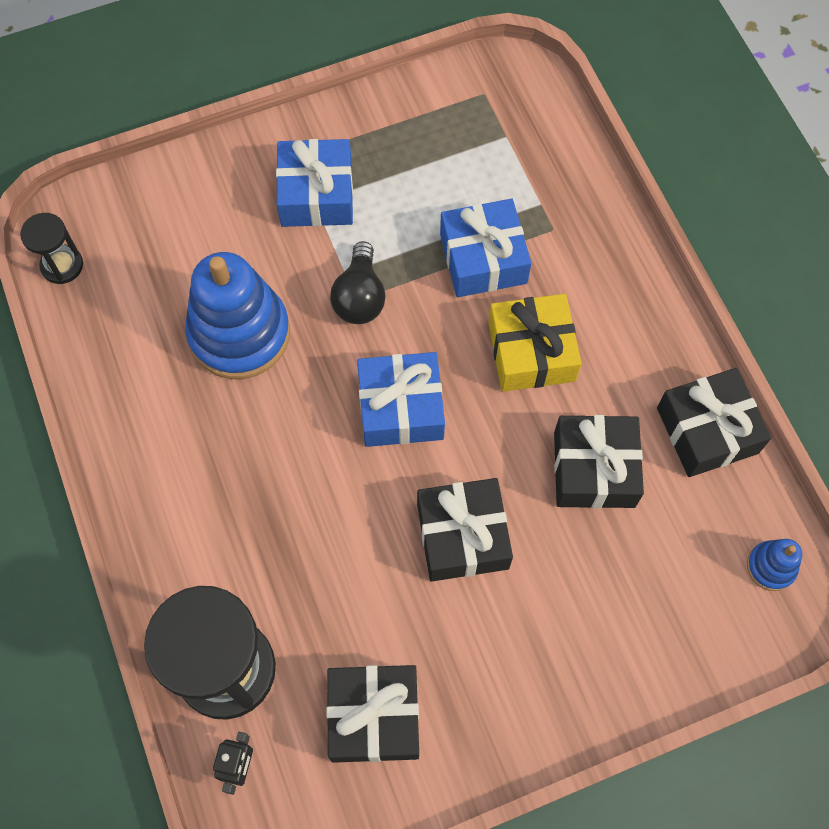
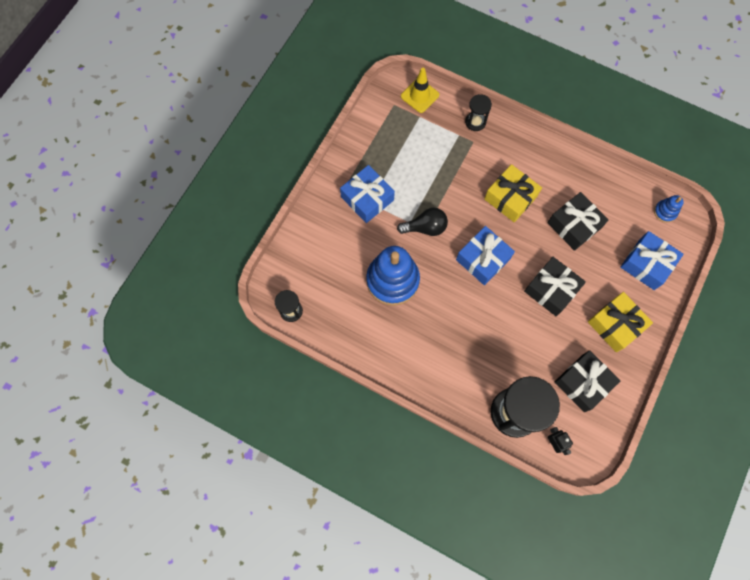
camera: 40 degrees left, 5 degrees up
(360, 297) = (425, 227): black light bulb -> black light bulb turned 60 degrees counterclockwise
(483, 258) = (458, 174): blue gift -> blue gift (646, 264)
(514, 673) = (615, 325): none -> yellow gift
(535, 107) = (419, 95): none -> yellow traffic cone
(584, 203) = (475, 122): none -> black hourglass
(707, 430) = (599, 178): black gift -> none

